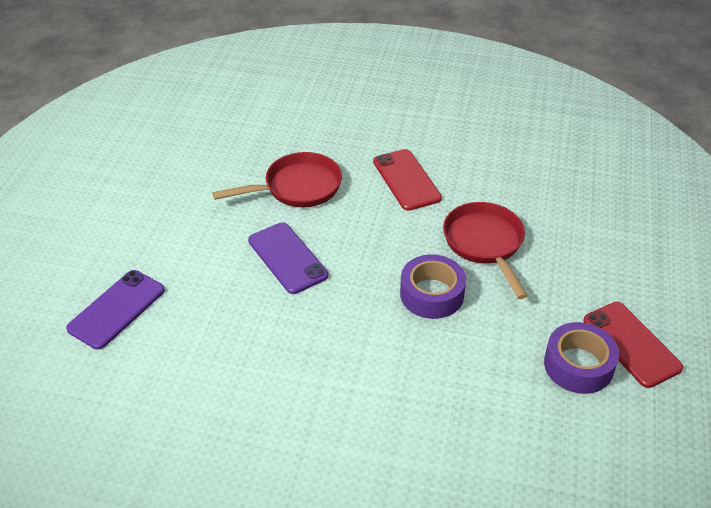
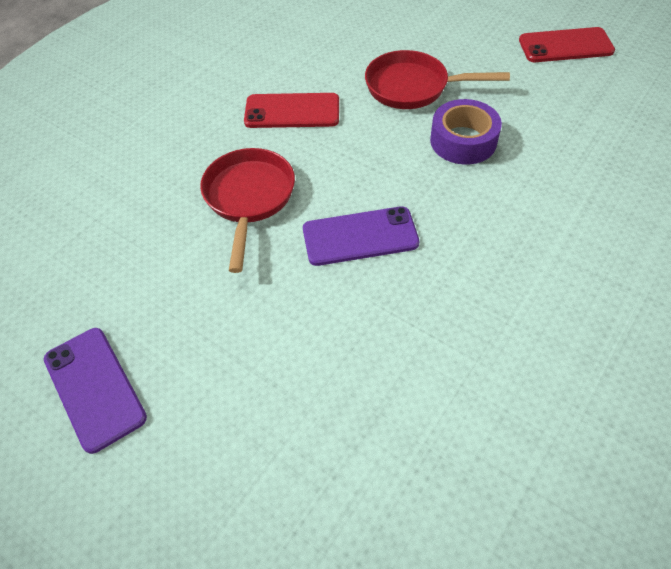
camera: 65 degrees left, 10 degrees up
(117, 309) = (370, 435): purple phone -> purple phone (94, 388)
(578, 365) = (580, 80): purple tape -> none

